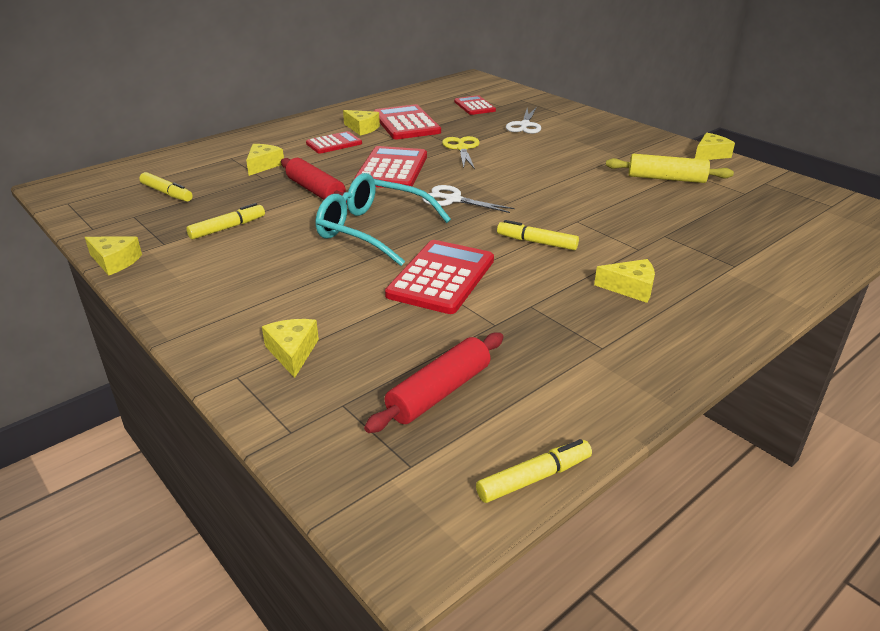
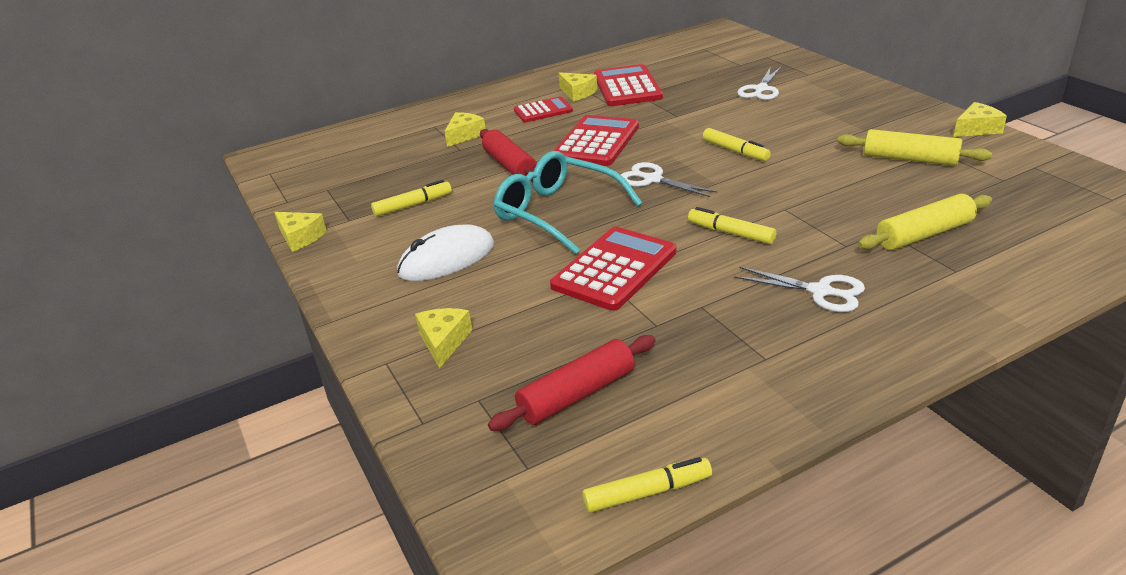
camera: 15 degrees right, 0 degrees up
(167, 193) = (363, 165): yellow marker -> yellow marker (735, 151)
(275, 275) = (446, 259): none -> white mouse
(462, 148) = (680, 118): yellow scissors -> none
(474, 106) = (710, 65): red calculator -> none
(630, 288) = (820, 292): yellow cheese -> white scissors
(699, 237) = (924, 234): none -> yellow rolling pin

